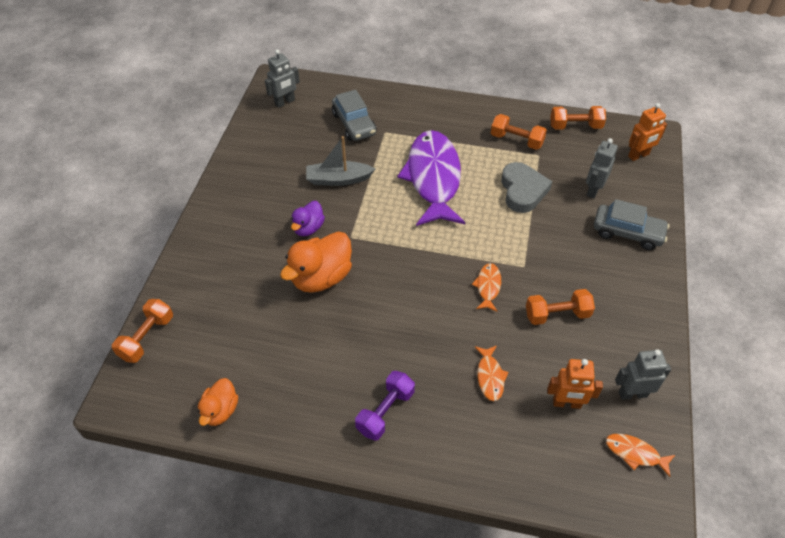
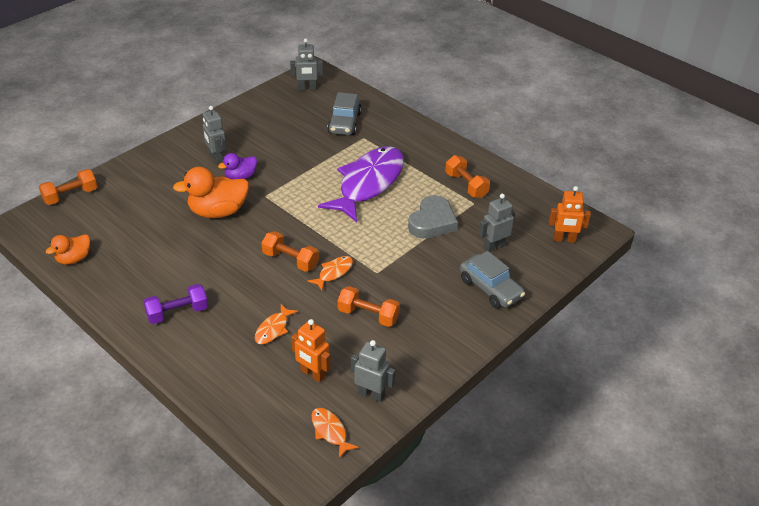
camera: 30 degrees right, 10 degrees down
(265, 218) = (216, 158): none -> grey robot
(338, 179) = (294, 155): grey boat -> none
(575, 126) = (529, 196): orange dumbbell -> orange dumbbell (290, 260)

